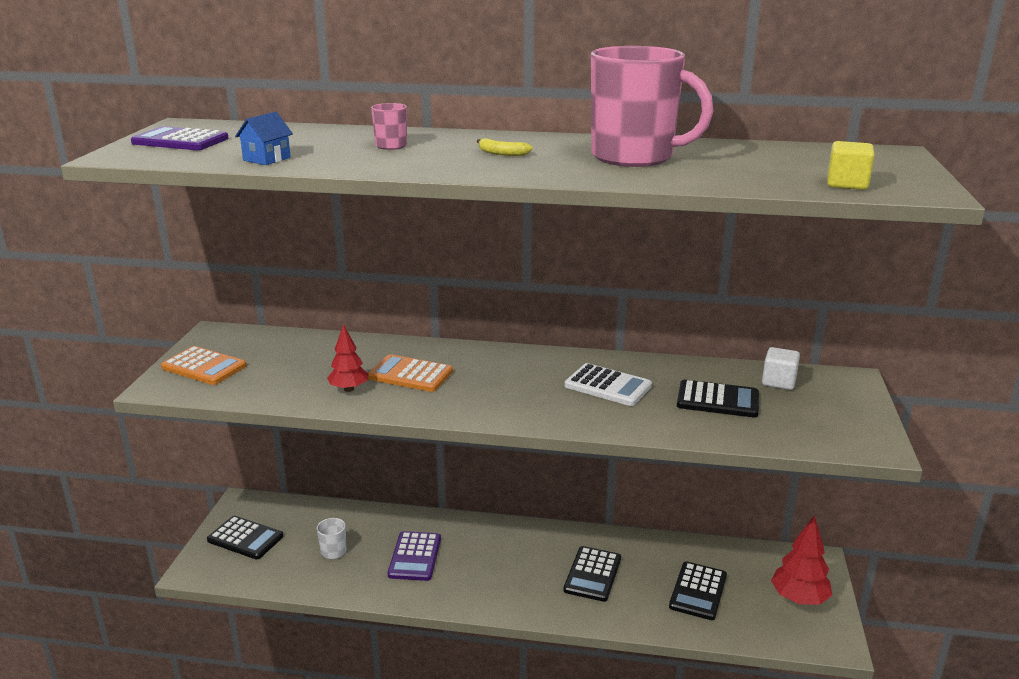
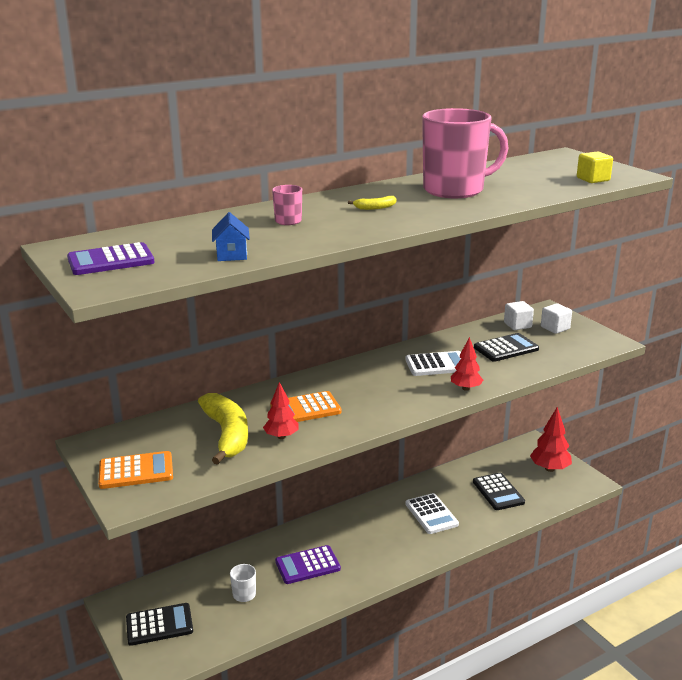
camera: 40 degrees left, 0 degrees up
(312, 368) = (227, 435): none -> yellow banana
(415, 557) = (307, 565): purple calculator -> purple calculator turned 105 degrees clockwise
(592, 574) = (431, 514): black calculator -> white calculator
(595, 421) = (466, 388): none -> red tree
(823, 402) = (555, 328): none -> white cube

